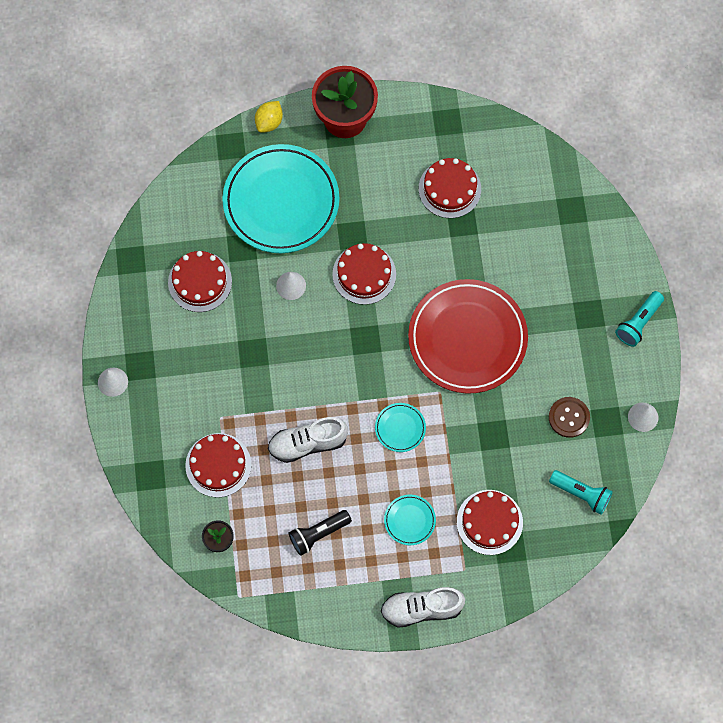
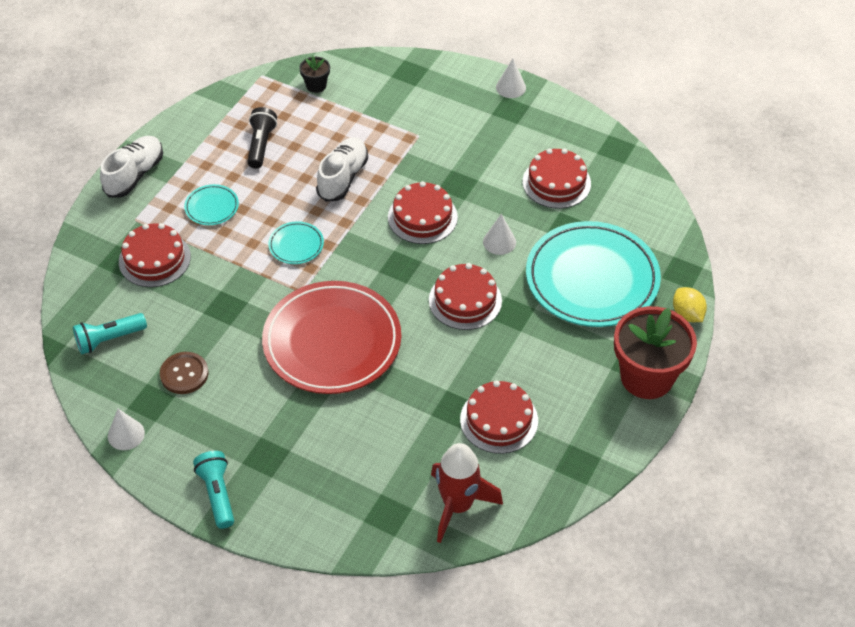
camera: 125 degrees right, 20 degrees down
(218, 465) = (379, 114): red cake -> red cake (422, 217)
(533, 173) = (458, 506): none -> red rocket

